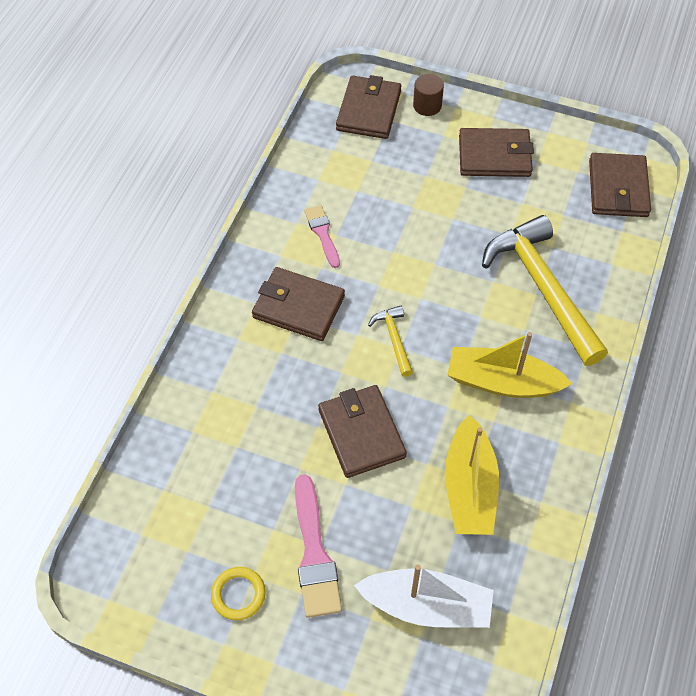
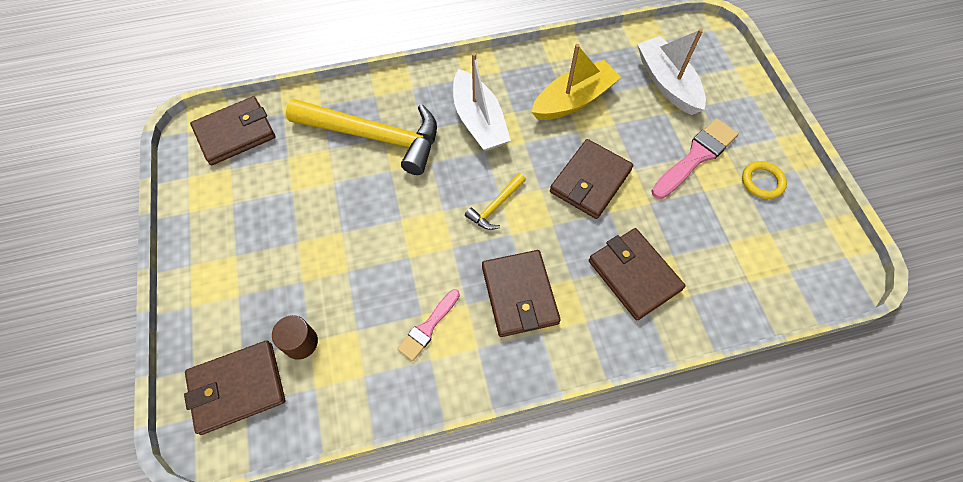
camera: 125 degrees left, 5 degrees up
(427, 105) = (202, 333): brown cylinder -> brown cylinder (300, 342)
(494, 156) = (244, 238): brown wallet -> brown wallet (634, 275)
(502, 382) = (479, 121): yellow boat -> white boat
(542, 288) = (375, 136): yellow hammer -> yellow hammer turned 105 degrees counterclockwise

